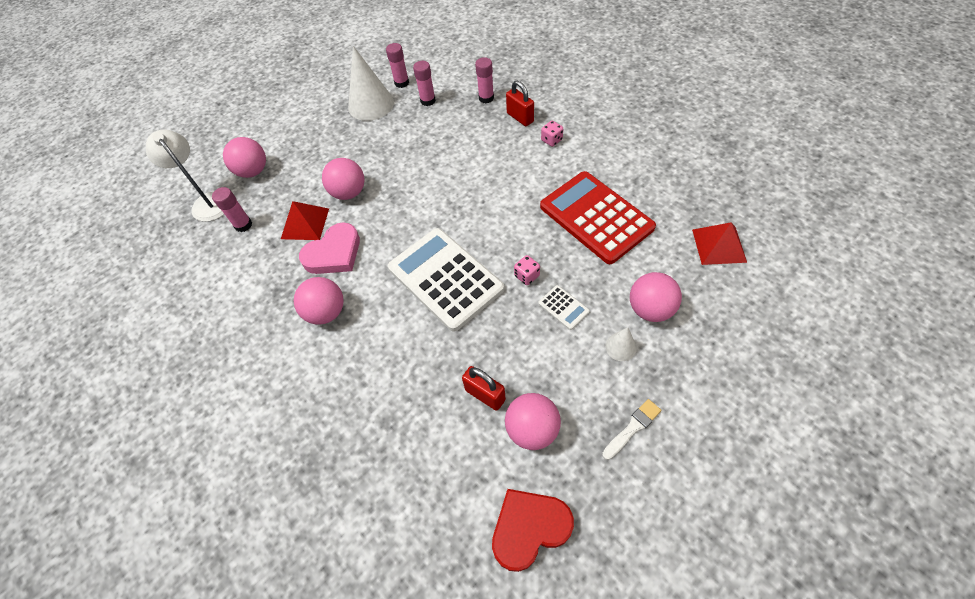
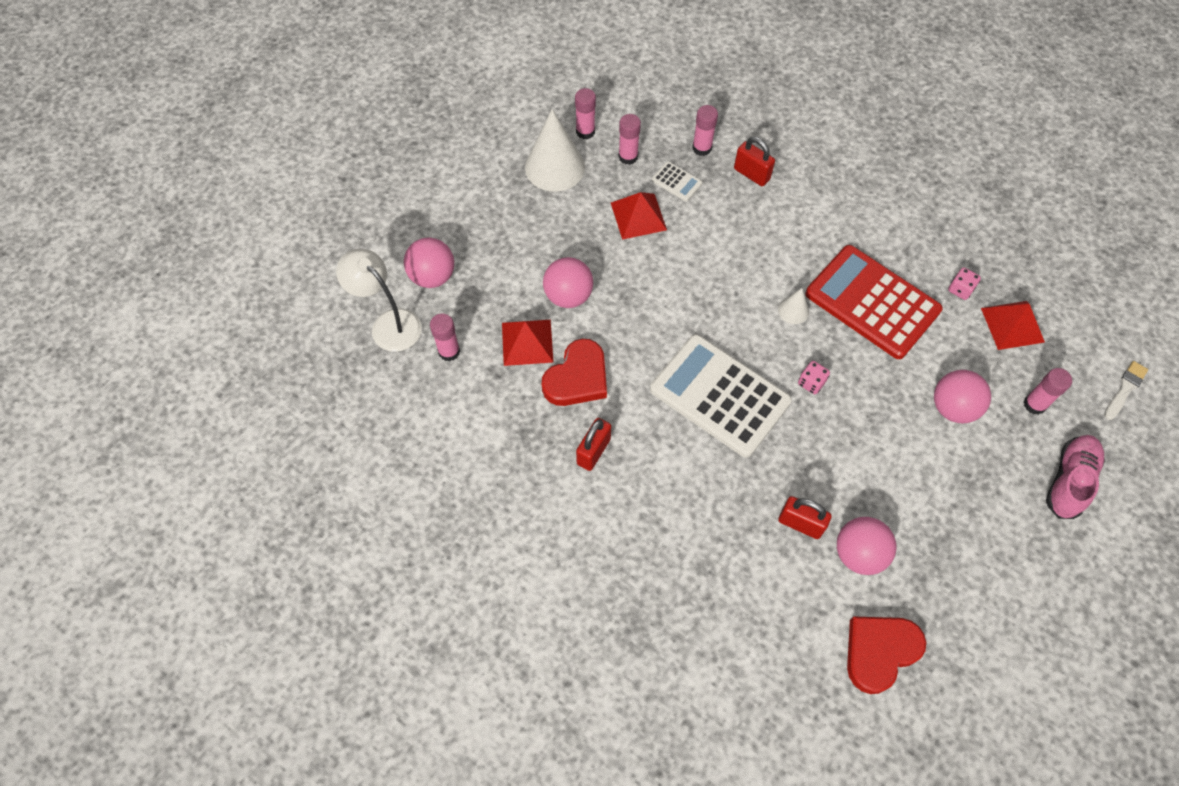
camera: 15 degrees left, 5 degrees up
(326, 312) = (593, 451): pink ball -> red padlock
(334, 253) = (577, 378): pink heart -> red heart
(422, 141) = (638, 216): none -> red pyramid
(551, 140) = (798, 203): pink dice -> pink dice (960, 289)
(563, 307) = (860, 416): white calculator -> white calculator (676, 182)
(620, 347) = (930, 454): white cone -> white cone (793, 310)
(632, 428) = (959, 538): white brush -> white brush (1125, 389)
(728, 314) = (1034, 404): none -> pink glue stick
(752, 387) = (1069, 481): none -> pink shoe

